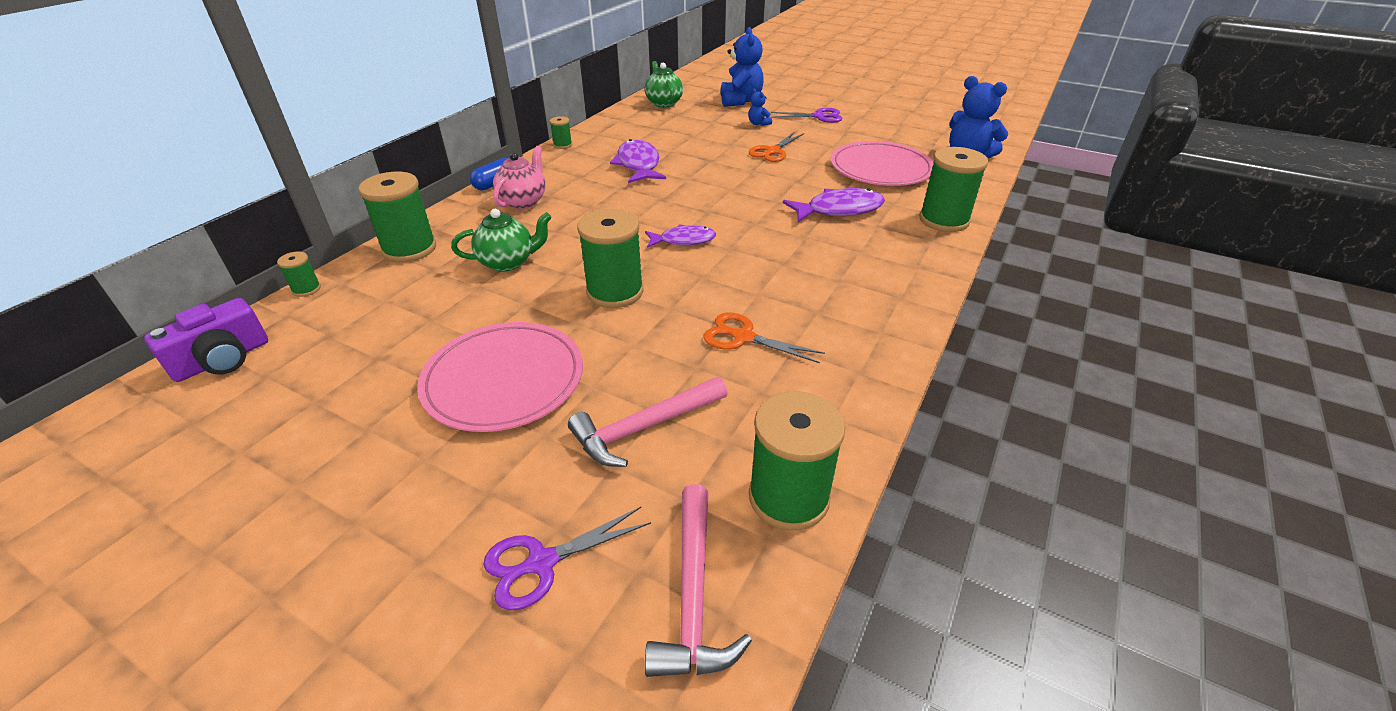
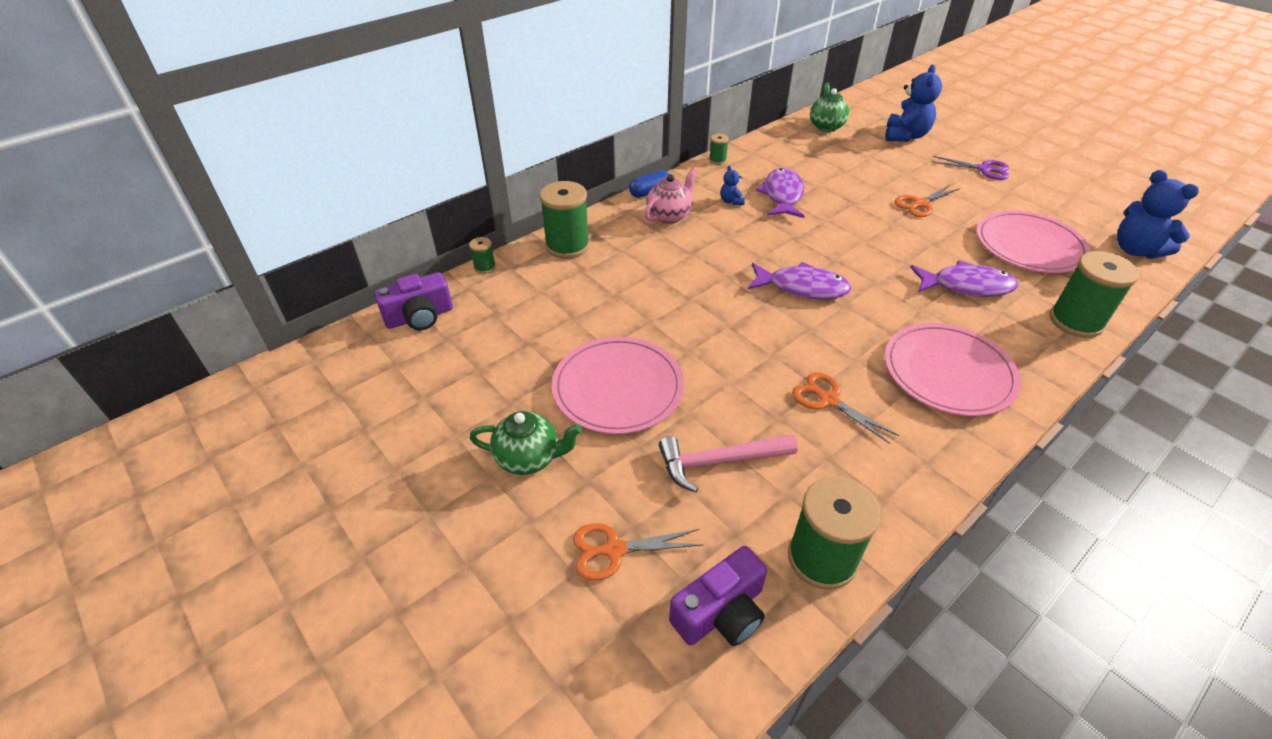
camera: 20 degrees right, 5 degrees up
(508, 262) = (643, 276): green teapot -> green teapot (529, 458)
(542, 562) = (614, 550): purple scissors -> orange scissors
(615, 292) = (727, 327): green spool -> none
(684, 240) = (802, 287): purple fish -> purple fish, size x1.52
(693, 595) = (721, 612): pink hammer -> purple camera
(758, 123) = (915, 167): blue teddy bear -> blue teddy bear (731, 201)
(850, 286) = (948, 372): none -> pink plate

